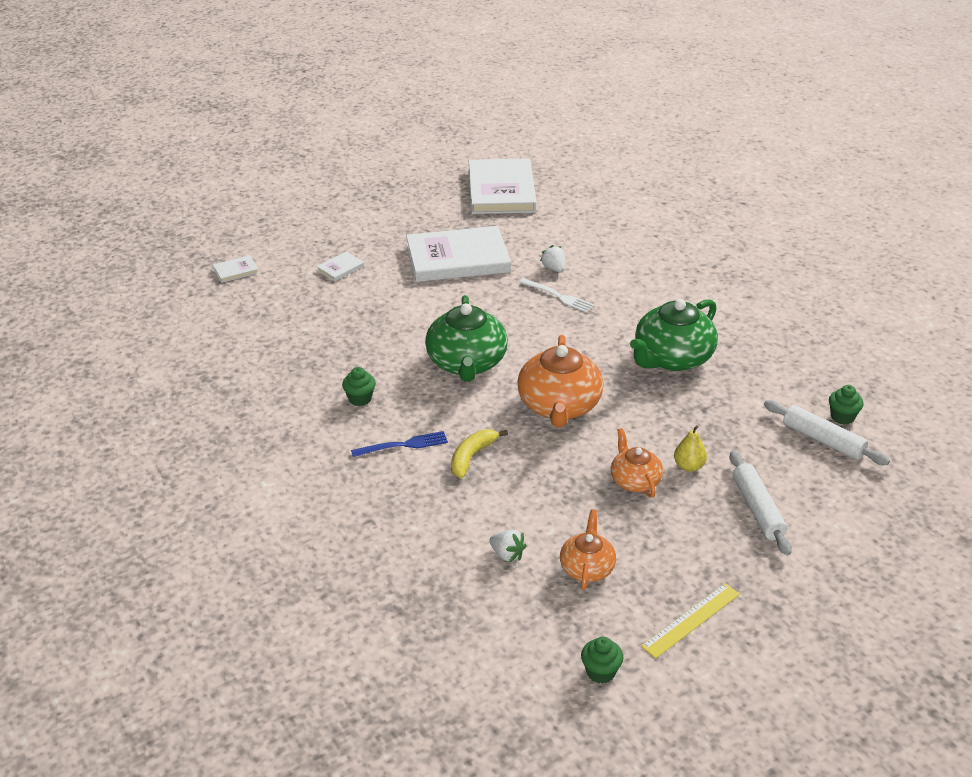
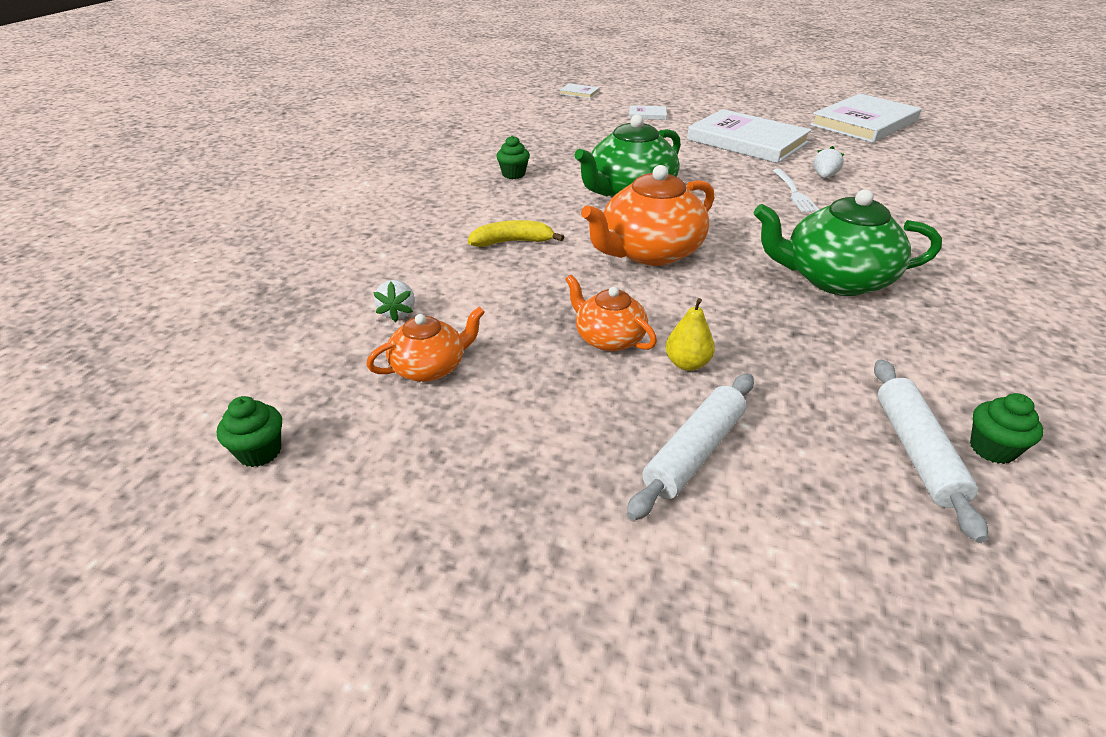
camera: 50 degrees right, 0 degrees up
(403, 445) = (483, 210): blue fork -> none
(634, 481) = (608, 338): orange teapot -> orange teapot turned 75 degrees counterclockwise
(691, 620) = (417, 487): yellow ruler -> none

